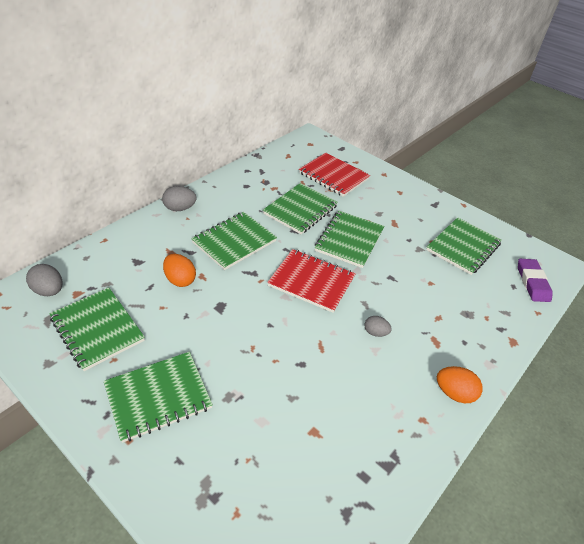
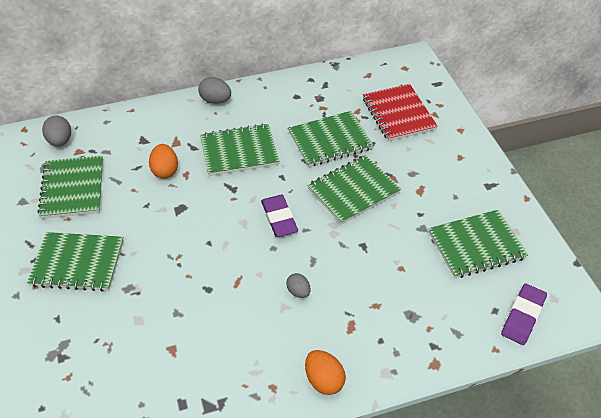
camera: 35 degrees right, 5 degrees up
(311, 282) = (279, 218): red notebook -> purple eraser

